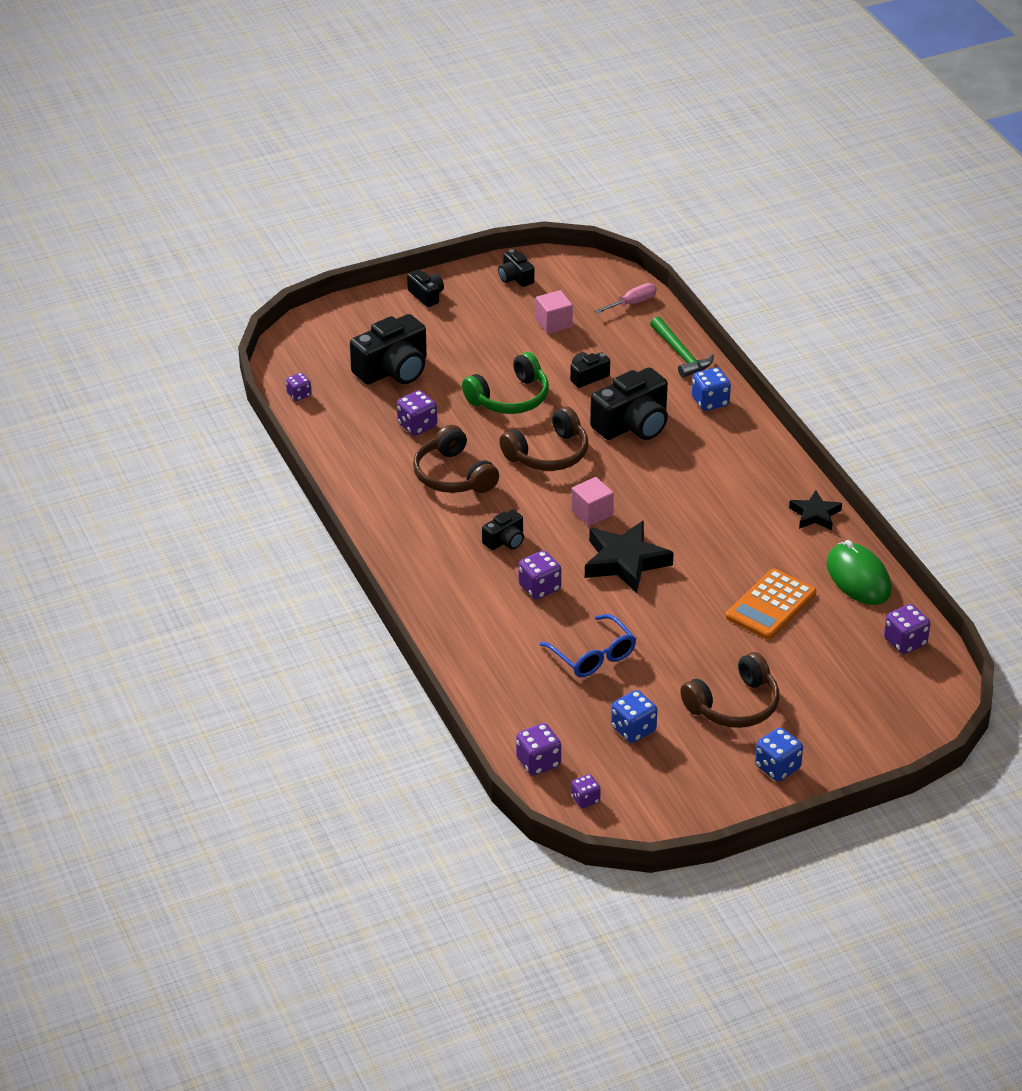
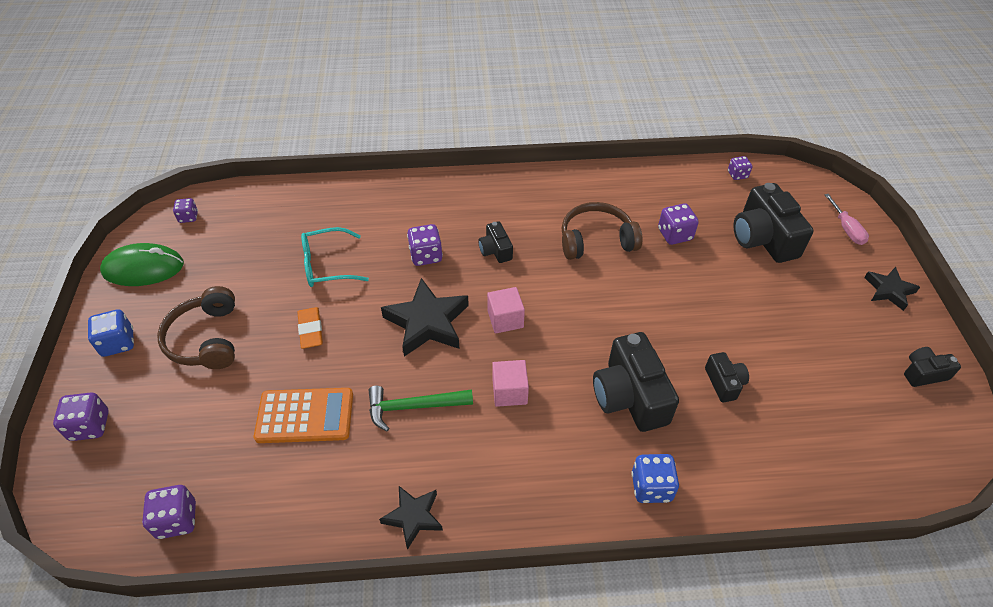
camera: 110 degrees right, 10 degrees up
(426, 295) = (889, 290): black camera -> black star
(510, 398) = (701, 309): green headphones -> none
(538, 762) = (243, 203): purple dice -> purple dice (90, 426)
(548, 454) = (604, 313): brown headphones -> none
(553, 323) = (830, 382): pink cube -> pink cube (509, 392)
(593, 655) = (327, 265): blue glasses -> turquoise glasses
(632, 303) = (866, 474): pink screwdriver -> pink screwdriver (846, 229)
(633, 729) = (232, 264): blue dice -> none
(680, 354) = (751, 489): green hammer -> green hammer (413, 407)
(680, 636) = (311, 330): none -> orange eraser
(770, 605) = (305, 416): orange calculator -> orange calculator turned 120 degrees clockwise
(858, 578) = (294, 517): green mouse -> green mouse (143, 268)

